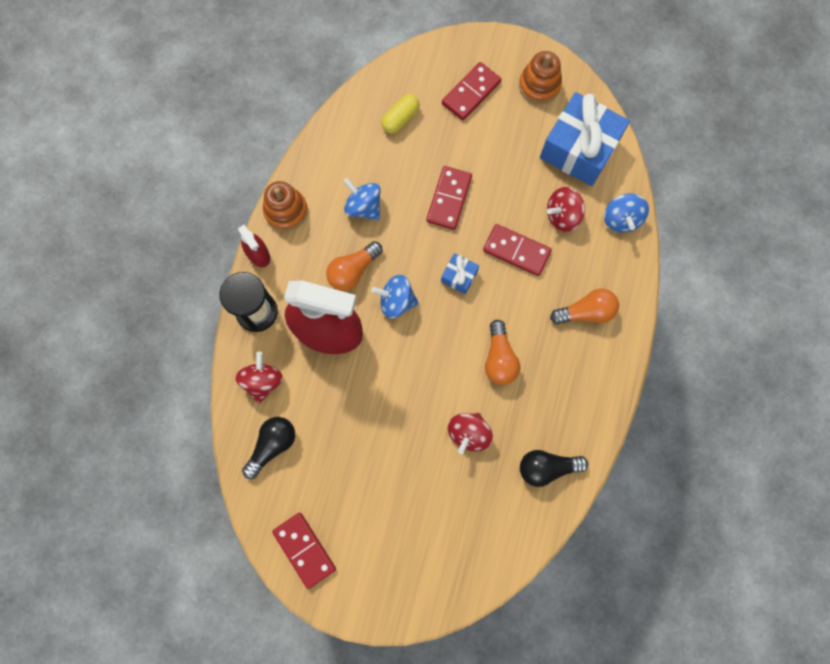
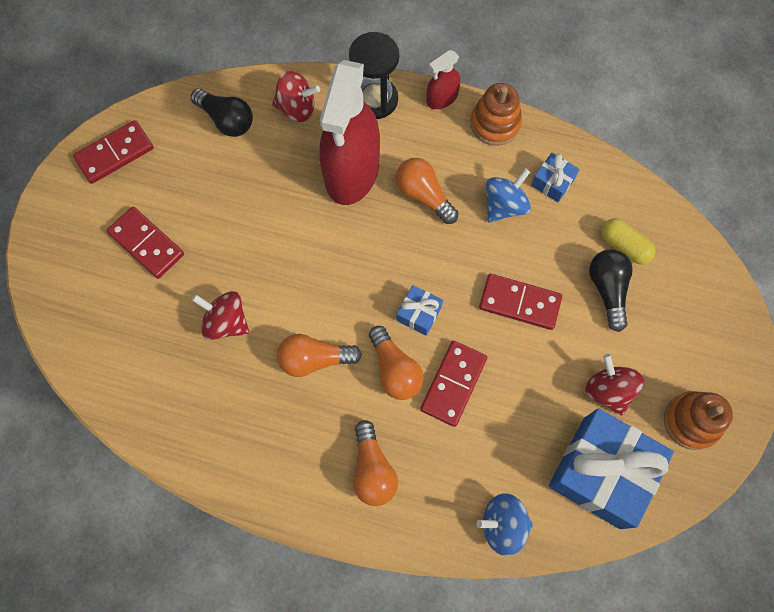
camera: 90 degrees right, 5 degrees down
(343, 168) = (552, 182): none -> blue gift
(396, 301) = (387, 242): blue spinning top -> none
(471, 93) = (669, 332): red domino -> red domino (146, 244)
(506, 295) = (395, 370): none -> orange light bulb
(547, 467) = (179, 412): black light bulb -> black light bulb (607, 290)
(562, 215) = (504, 445): red spinning top -> red spinning top (608, 390)

